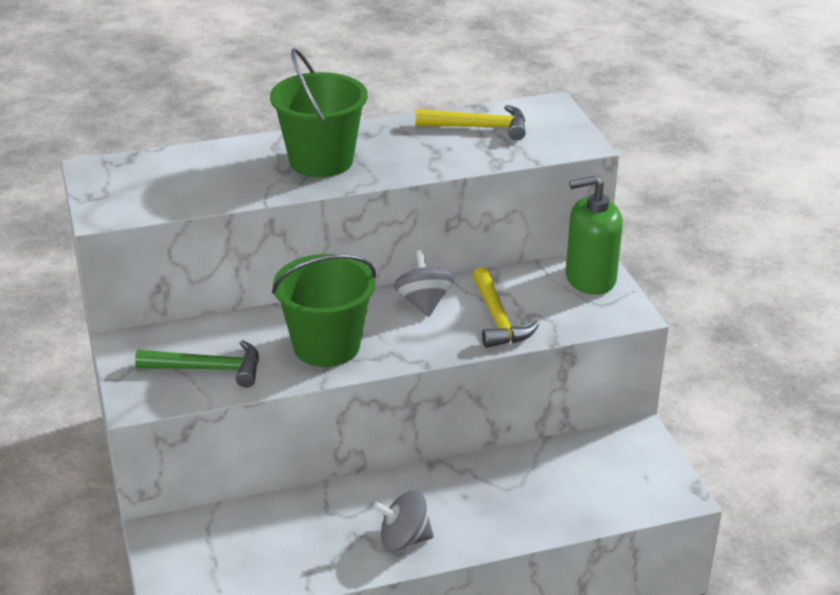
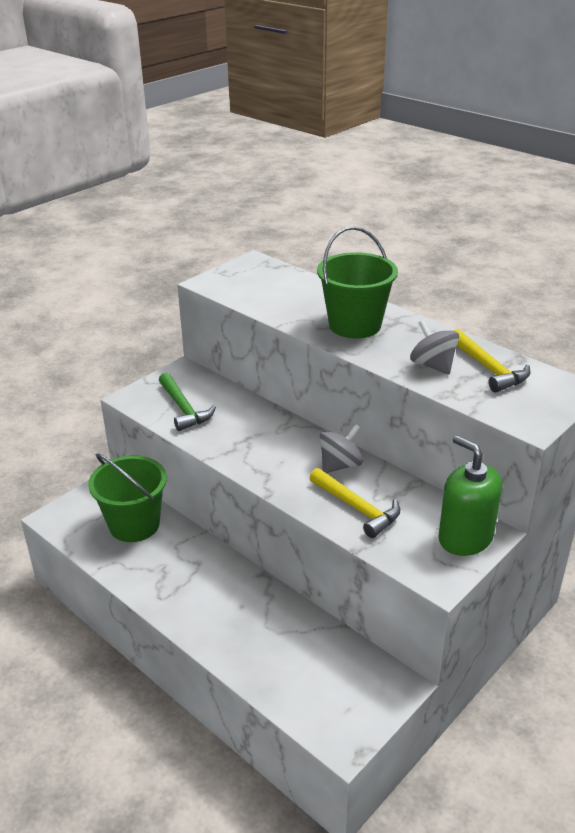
camera: 60 degrees right, 0 degrees up
(326, 346) = (248, 443): green bucket -> green bucket (134, 524)
(404, 539) = (173, 593): grey spinning top -> grey spinning top (432, 365)
(497, 319) = (357, 508): yellow hammer -> yellow hammer turned 90 degrees counterclockwise

